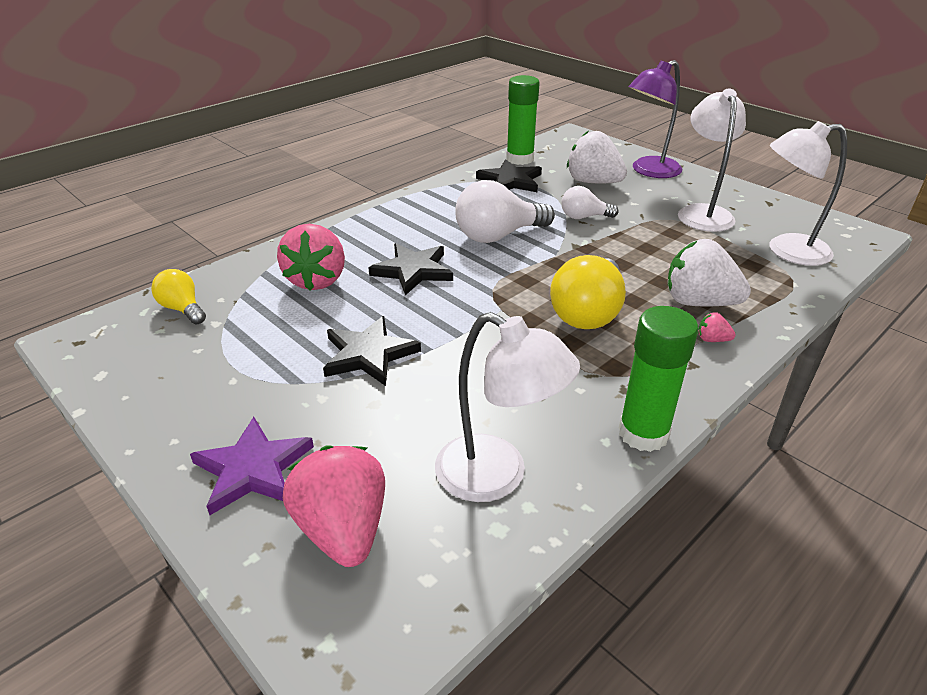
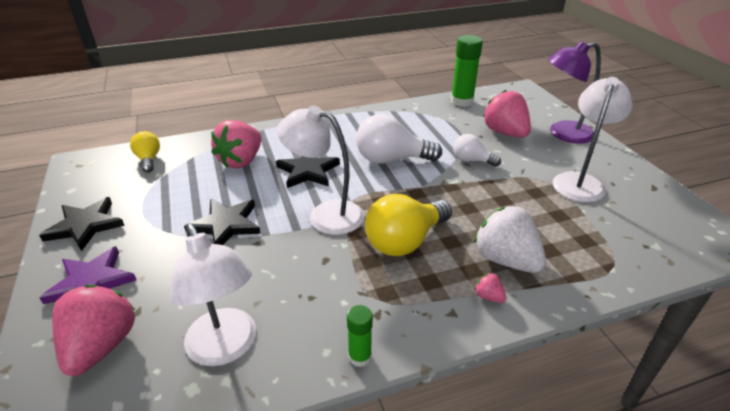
camera: 25 degrees right, 0 degrees up
(510, 181) = (439, 117): black star -> black star (85, 225)
(593, 182) = (505, 133): white strawberry -> pink strawberry
(643, 433) = (360, 357): green glue stick -> green glue stick, size x0.55
(786, 251) = (631, 236): white lamp -> white lamp (325, 214)

